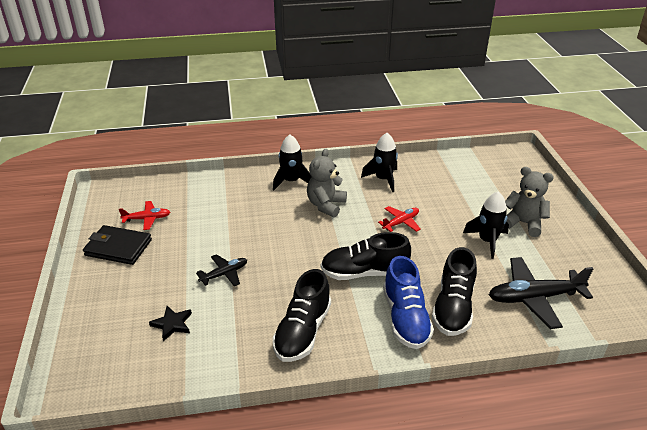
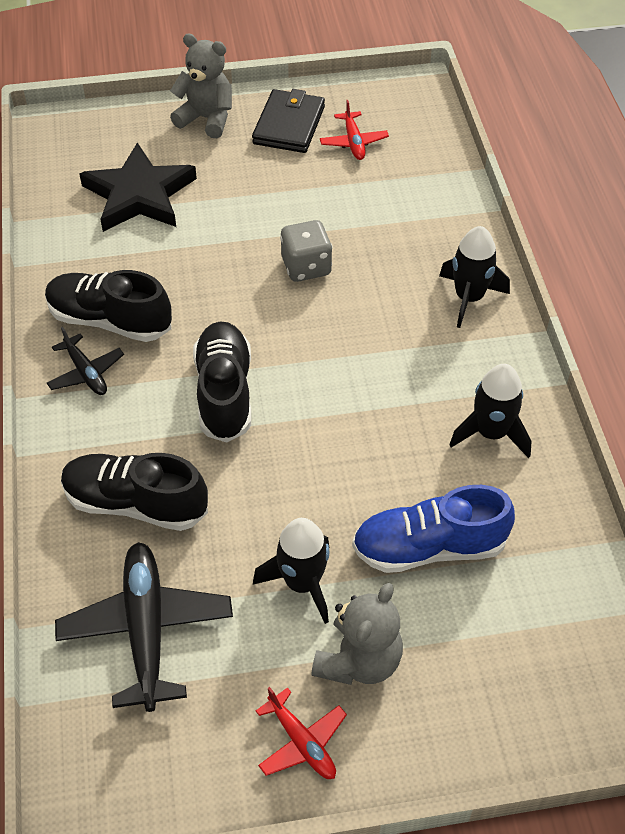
camera: 90 degrees right, 15 degrees up
(172, 324) = (139, 195): black star -> black star, size x2.12
(224, 274) = (230, 234): black plane -> black plane (86, 373)
(260, 239) = (306, 267): none -> grey dice
(326, 205) = (400, 346): grey teddy bear -> grey teddy bear (206, 119)
(401, 222) = (354, 451): red plane -> red plane (302, 742)
(405, 318) = (120, 438): blue shoe -> blue shoe (429, 547)

